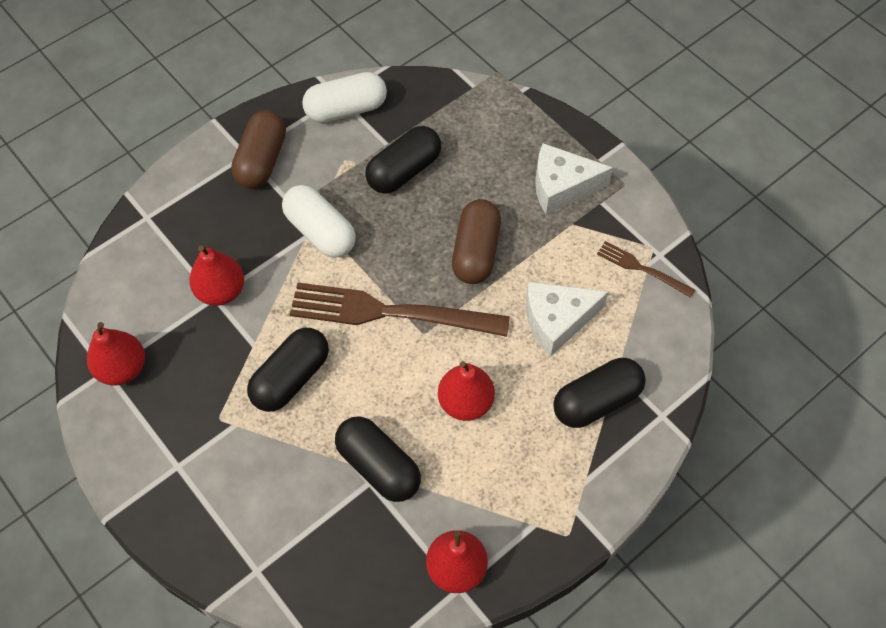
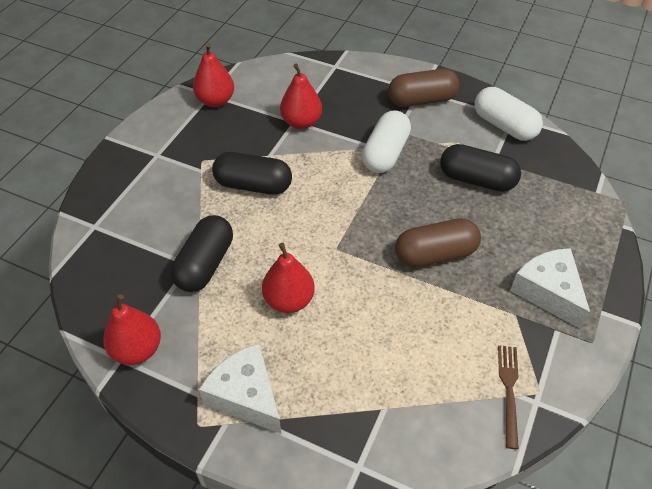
camera: 65 degrees right, 10 degrees down
(390, 312) = (342, 220): brown fork -> none
(556, 320) = (406, 338): white cheese -> white cheese (246, 395)
(596, 401) = (343, 401): black capsule -> none

